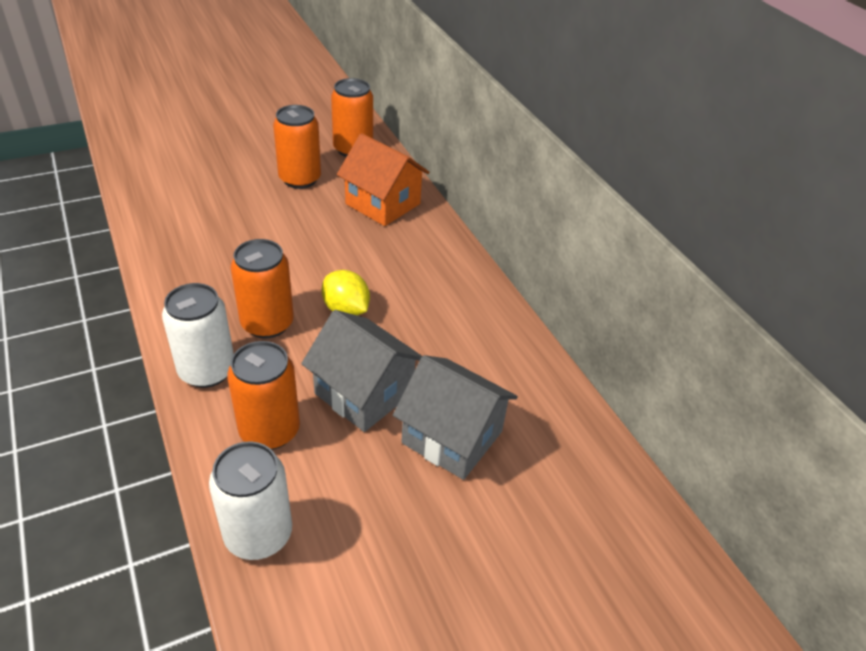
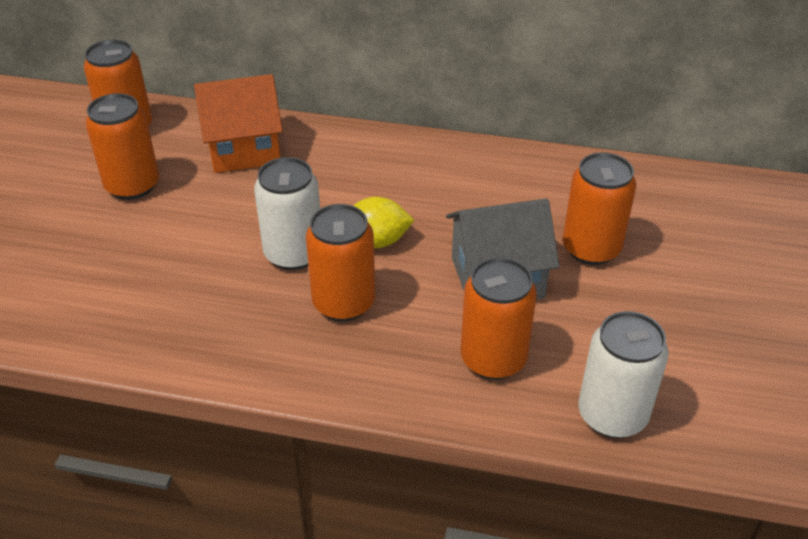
camera: 50 degrees left, 0 degrees up
(207, 371) = (372, 373): white can -> white can (293, 254)
(452, 437) = (591, 249): grey house -> orange can

